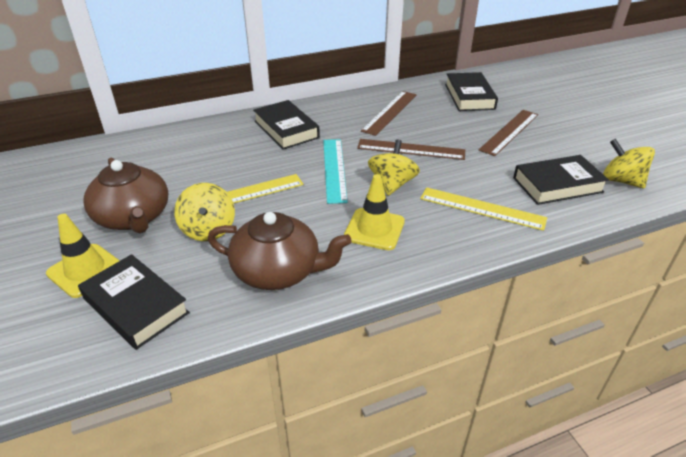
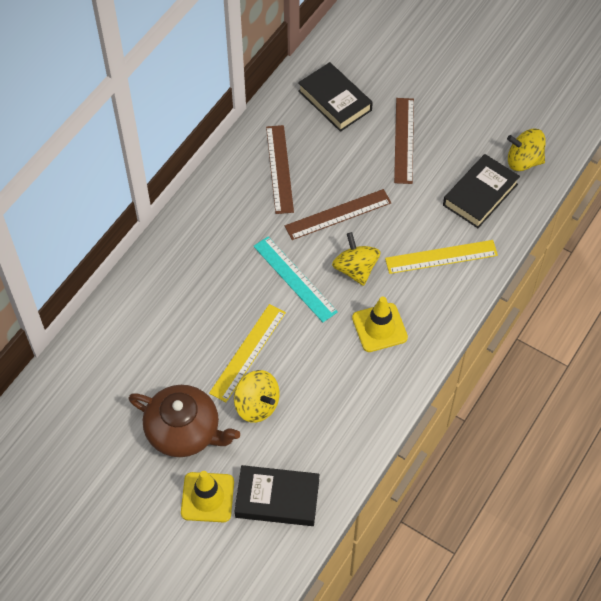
camera: 35 degrees left, 20 degrees up
(278, 271) = (345, 409): brown teapot -> none
(286, 129) = (205, 250): black book -> none

